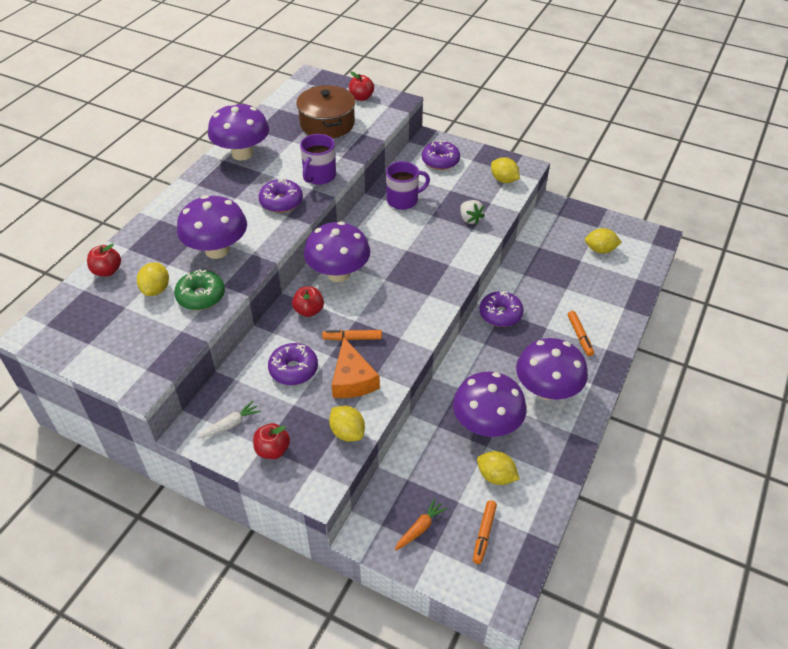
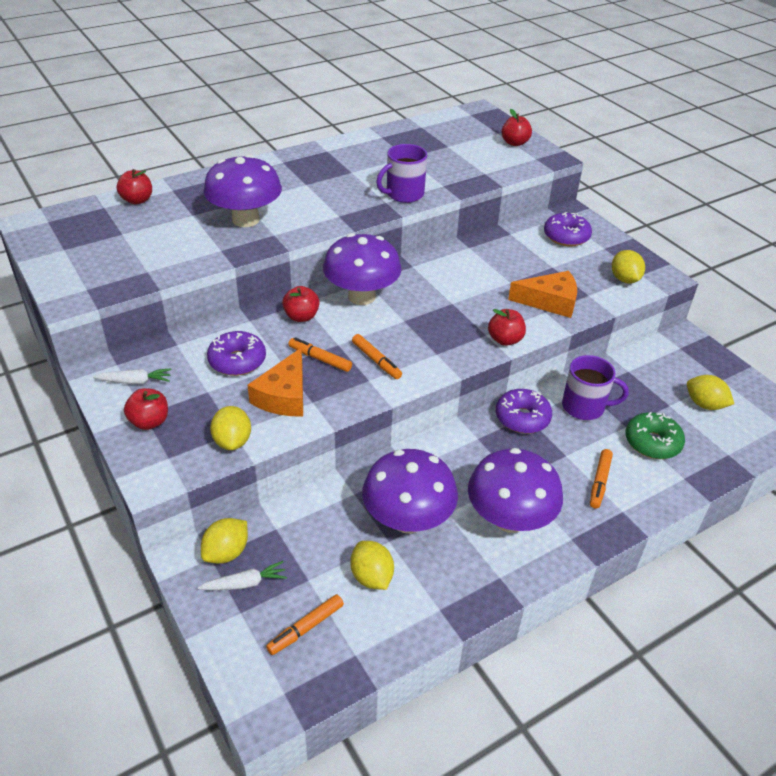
camera: 30 degrees right, 5 degrees down
(156, 289) = (161, 230): yellow lemon -> yellow lemon (226, 552)
(201, 296) = (193, 251): green donut -> green donut (652, 442)
(242, 153) = (349, 151): purple mushroom -> none
(281, 202) = (345, 202): purple donut -> none
(327, 123) = (457, 153): brown pot -> none
(393, 320) = (376, 361): none -> orange marker
(403, 200) = (491, 257): purple mug -> purple mug (584, 407)
(420, 528) = (245, 583): orange carrot -> white carrot
(464, 263) = (505, 340): none -> red apple
(470, 219) = (550, 301): white strawberry -> orange cheese

